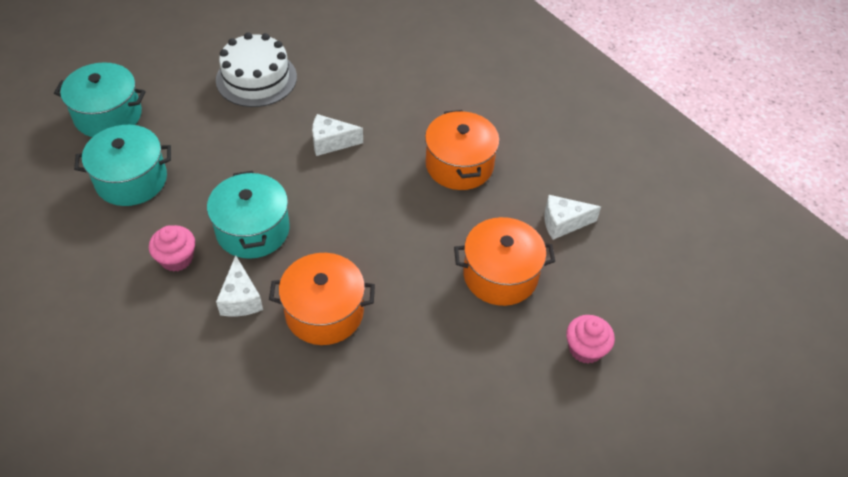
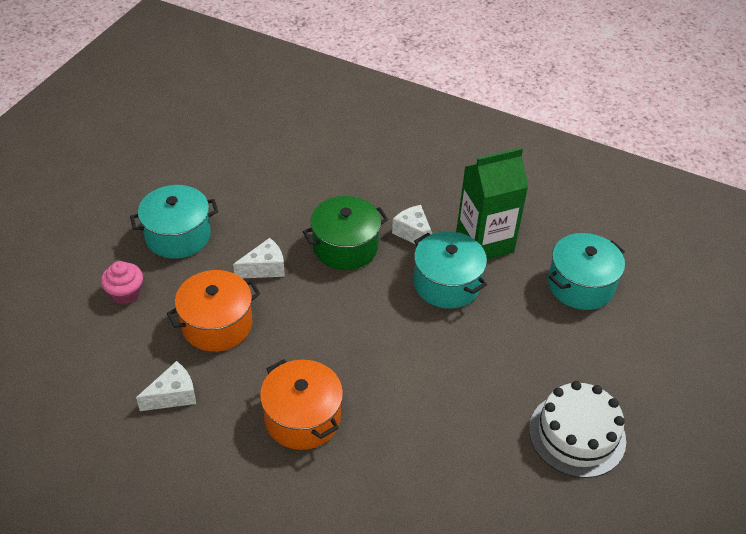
camera: 155 degrees right, 5 degrees down
(108, 115) = (665, 333): turquoise pot -> turquoise pot (178, 235)
(176, 258) = (484, 242): pink cupcake -> green carton
(324, 312) = (345, 247): orange pot -> green pot
(331, 142) = (443, 390): white cheese -> white cheese (264, 268)

